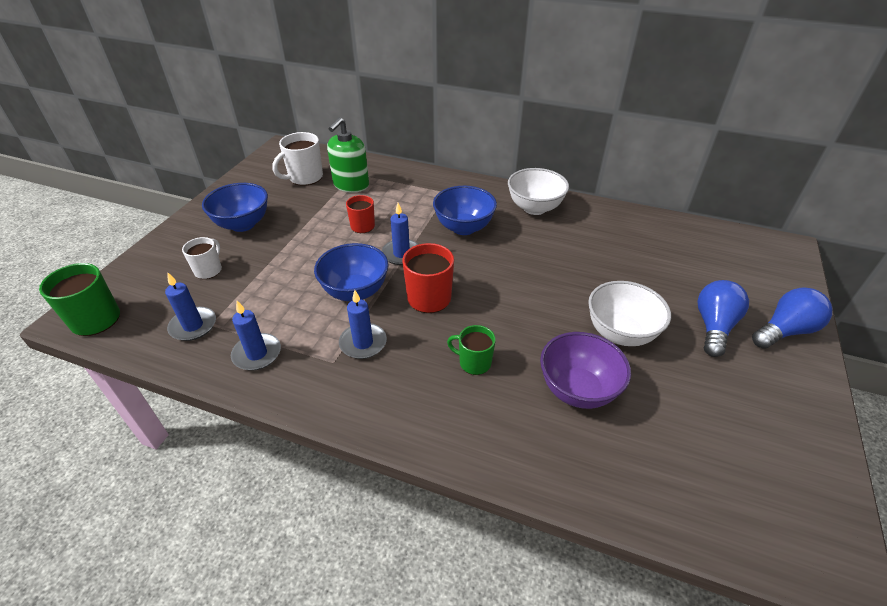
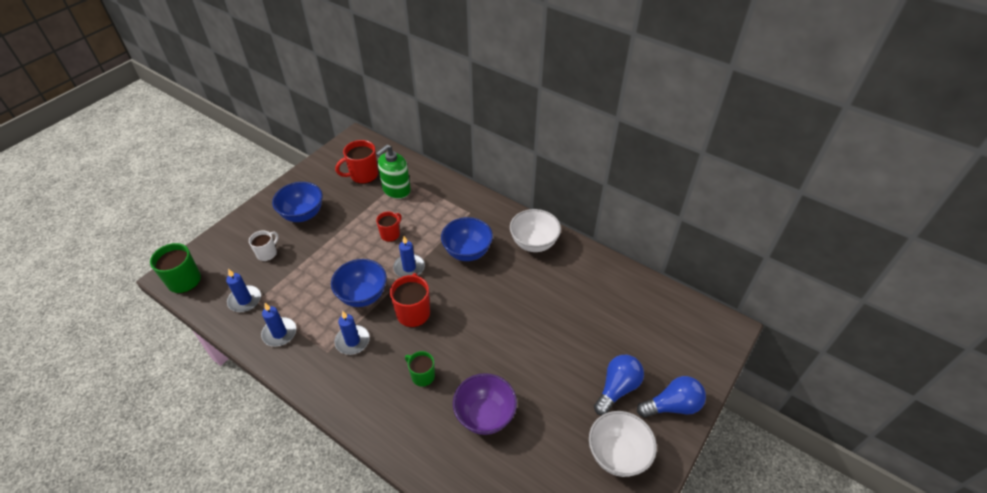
camera: 15 degrees right, 5 degrees up
(305, 178) = (363, 175): white mug -> red mug
(620, 333) = (541, 377): white bowl -> white bowl (617, 454)

